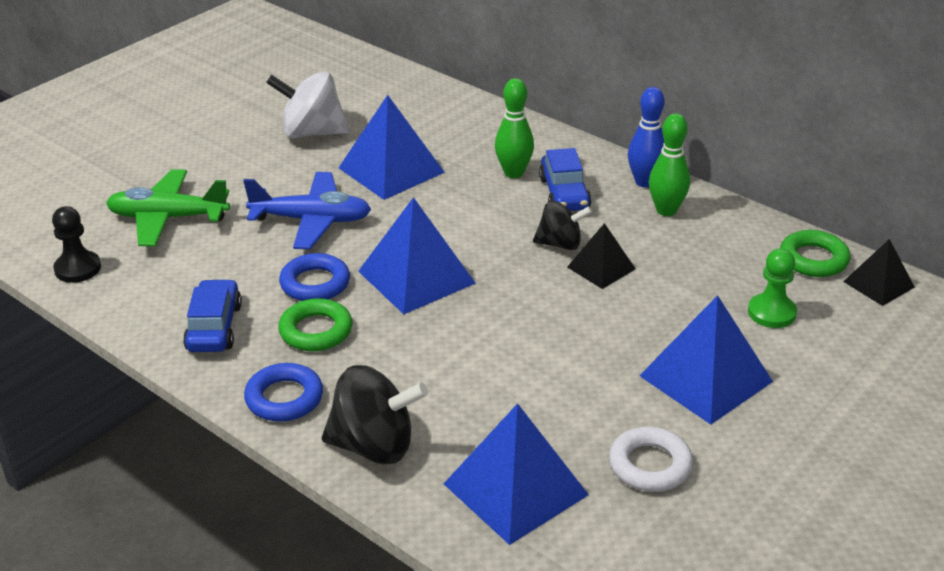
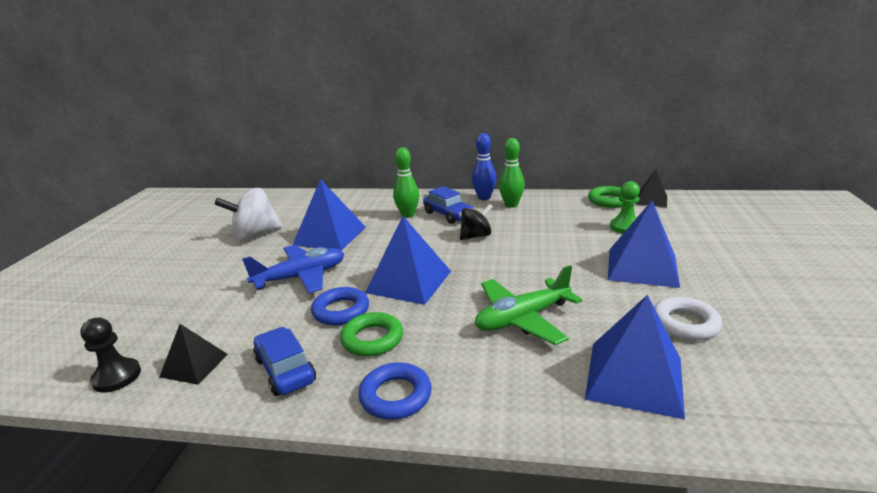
camera: 30 degrees left, 10 degrees down
(168, 218) = (181, 313): green plane -> green plane (522, 319)
(374, 446) = (504, 397): black spinning top -> none
(601, 268) = (513, 238): black pyramid -> black pyramid (194, 365)

